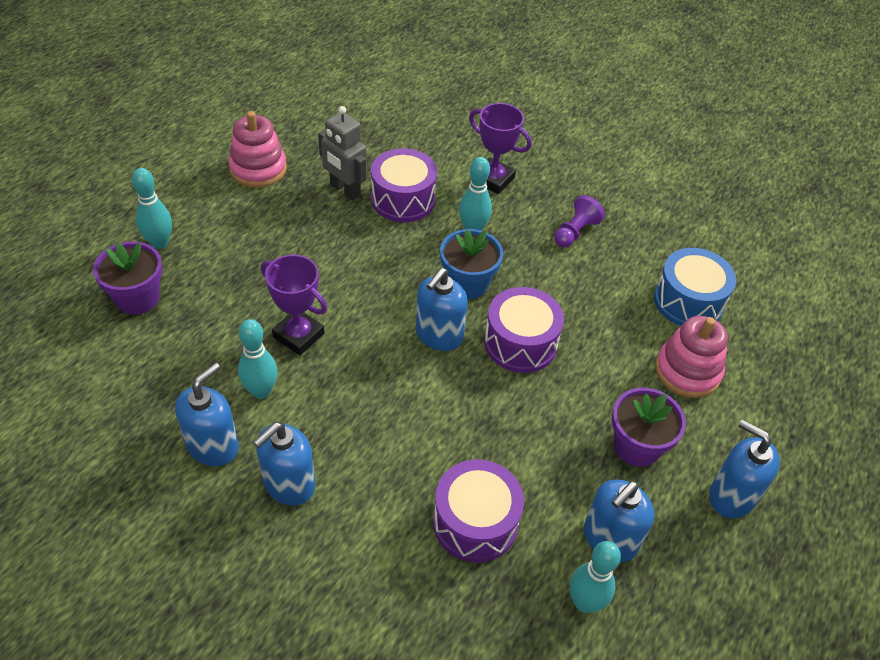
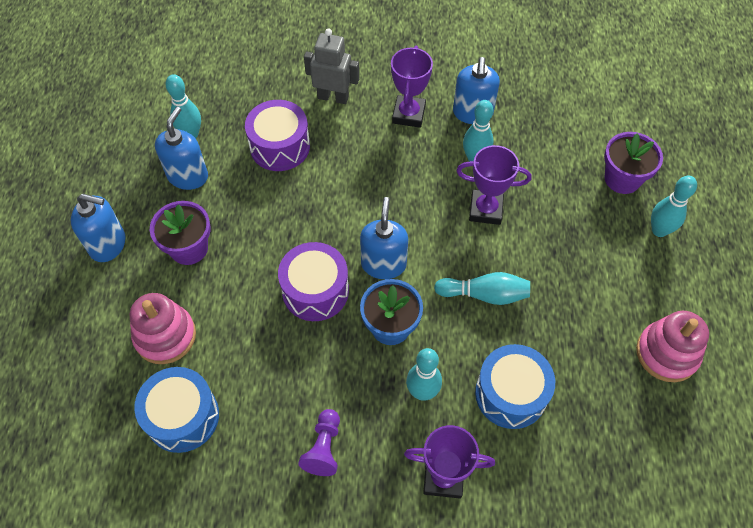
camera: 155 degrees right, 10 degrees up
(288, 484) = (409, 114): blue soap dispenser -> purple trophy
(345, 190) = (570, 373): grey robot -> grey robot (333, 97)
(364, 268) = (484, 294): none -> turquoise bowling pin
(403, 199) = (510, 394): purple drum -> blue drum

